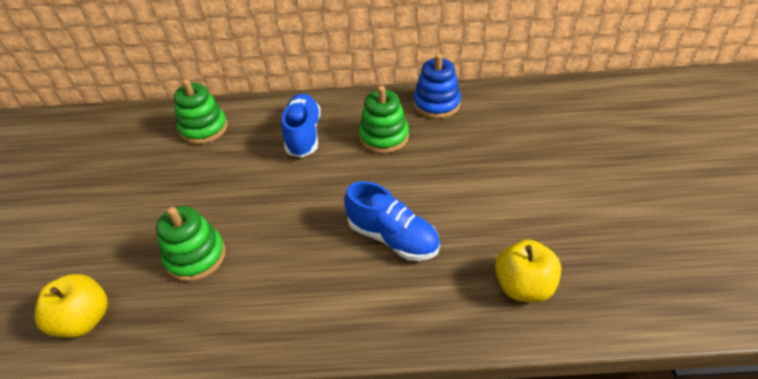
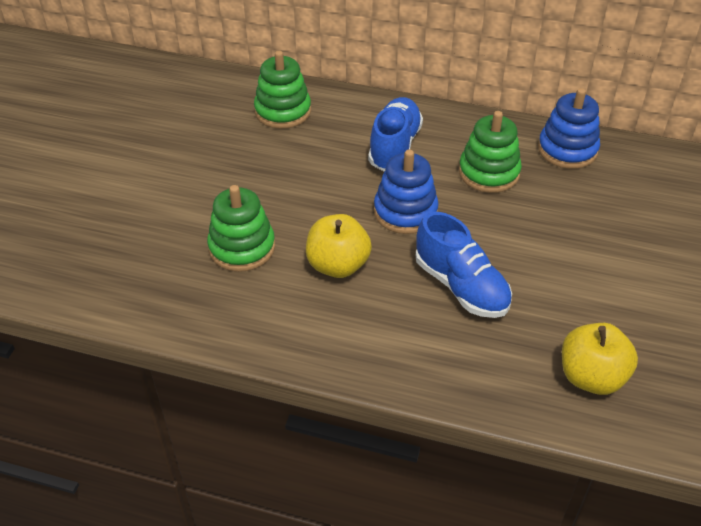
camera: 15 degrees right, 0 degrees up
(84, 319) = (118, 278): yellow apple -> yellow apple (338, 265)
(328, 186) = (405, 212): none -> blue stacking toy

